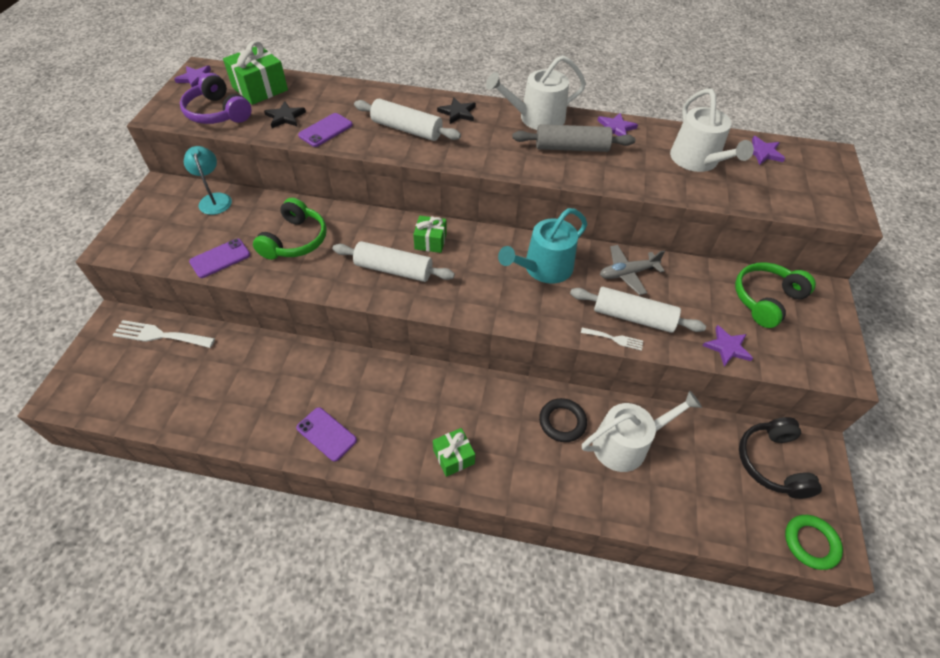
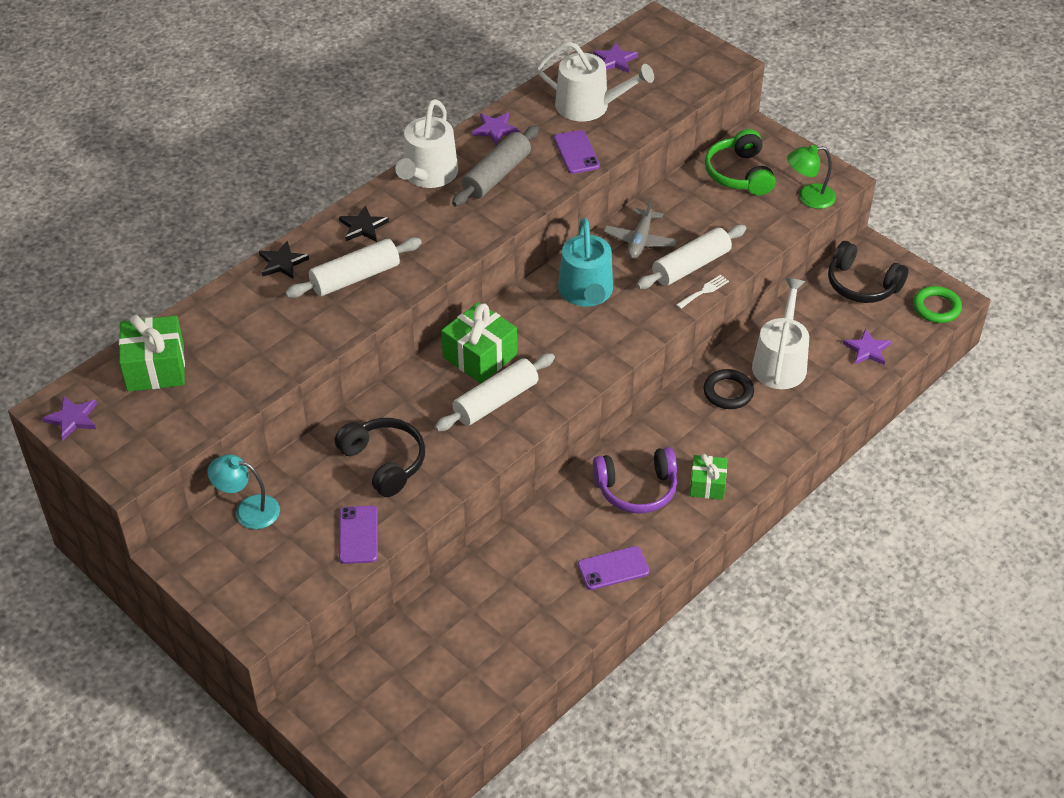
camera: 55 degrees left, 5 degrees down
(160, 335) = (367, 669): white fork -> none
(218, 113) = (172, 420): purple headphones -> purple headphones (637, 489)
(285, 117) = (237, 365): black star -> black star (282, 262)
(295, 240) = (384, 462): green headphones -> black headphones
(325, 130) = (296, 341): purple phone -> purple phone (576, 152)
(430, 241) = (480, 356): green gift -> green gift, size x1.61
(727, 347) = (766, 228): purple star -> purple star (867, 350)
(796, 360) = (808, 197): none -> green lamp

